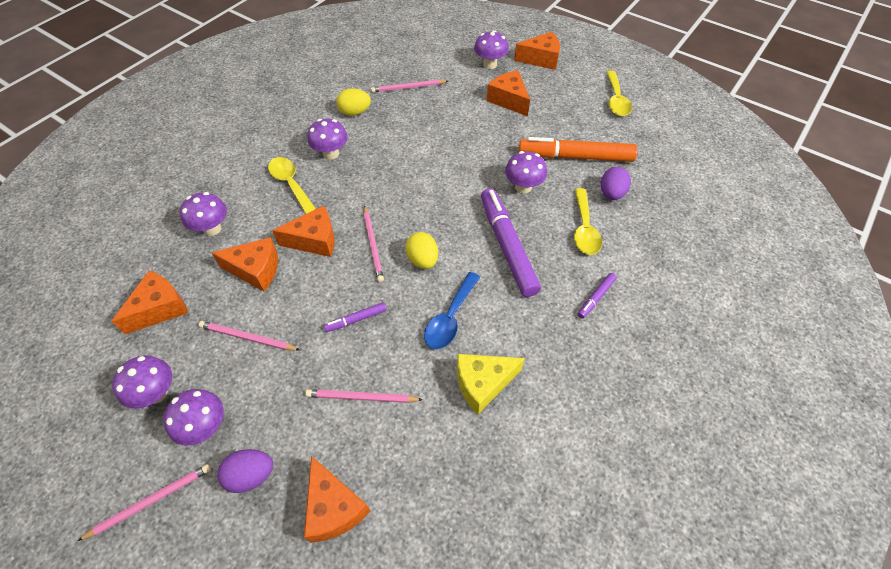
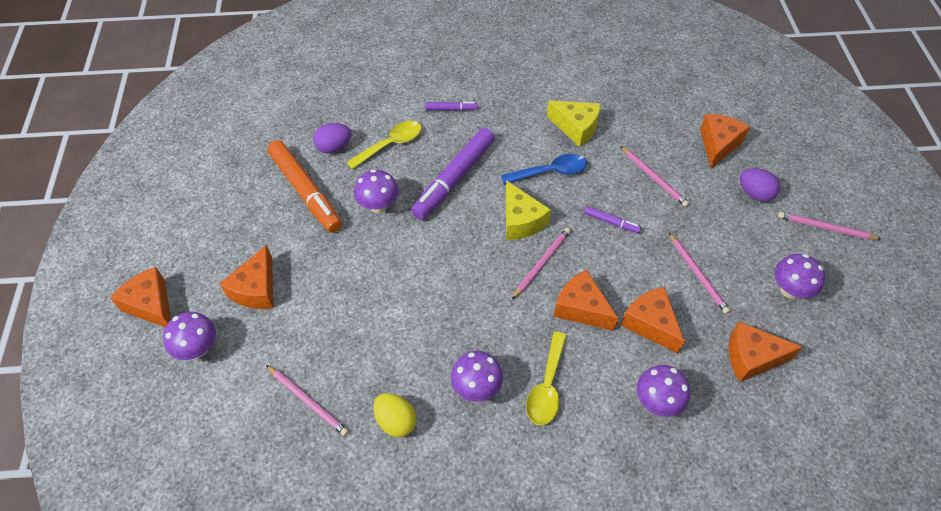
camera: 130 degrees left, 0 degrees up
(205, 427) = (767, 241): purple mushroom -> none
(423, 260) = (521, 221): yellow egg -> yellow cheese
(616, 100) = (188, 203): yellow spoon -> none

